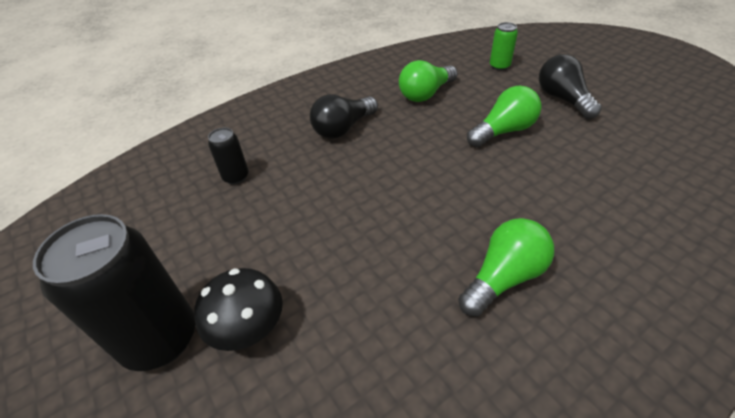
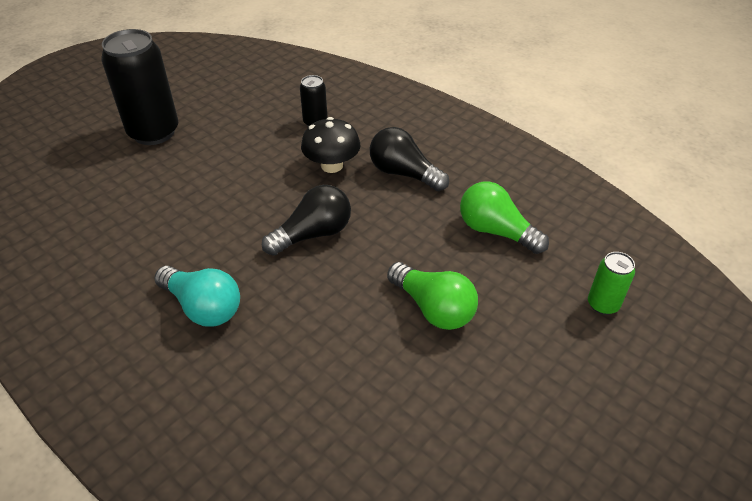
camera: 75 degrees right, 0 degrees up
(249, 328) = (160, 168): black mushroom -> black mushroom (332, 165)
(503, 277) = (203, 307): green light bulb -> turquoise light bulb
(563, 99) = (533, 378): black light bulb -> black light bulb (313, 234)

